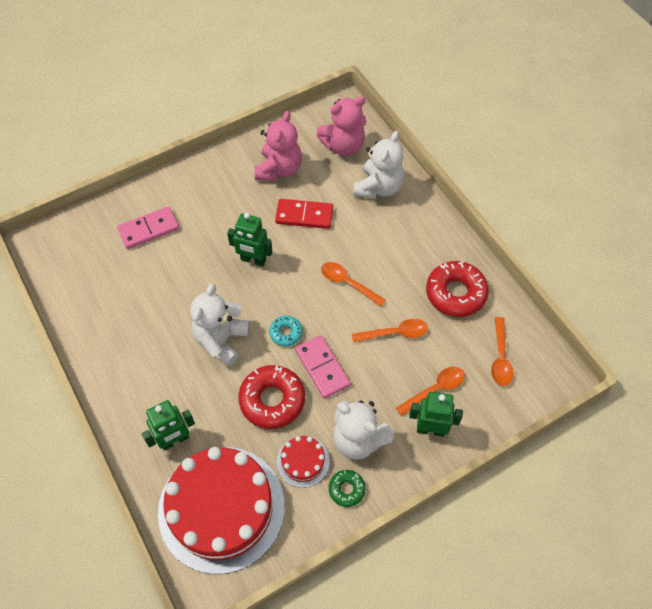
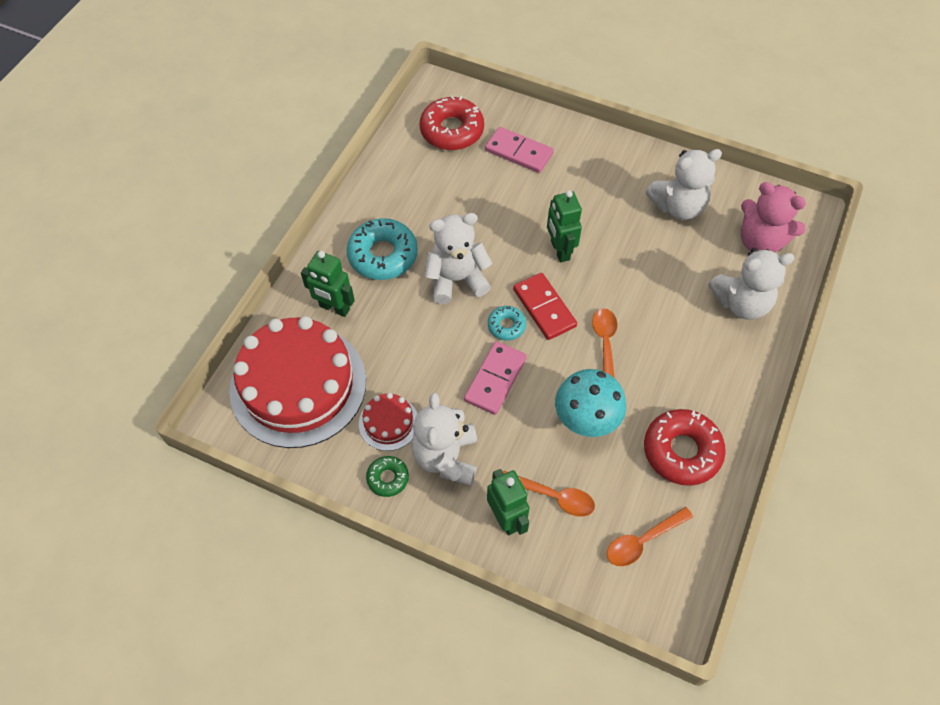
camera: 55 degrees right, 0 degrees up
(157, 376) = (383, 255): none -> turquoise donut
(272, 400) = (429, 358): red donut -> red donut (452, 130)
(279, 169) = (678, 206): pink teddy bear -> white teddy bear
(304, 215) = (646, 260): red domino -> red domino (544, 308)
(395, 333) = (586, 421): orange spoon -> turquoise mushroom

